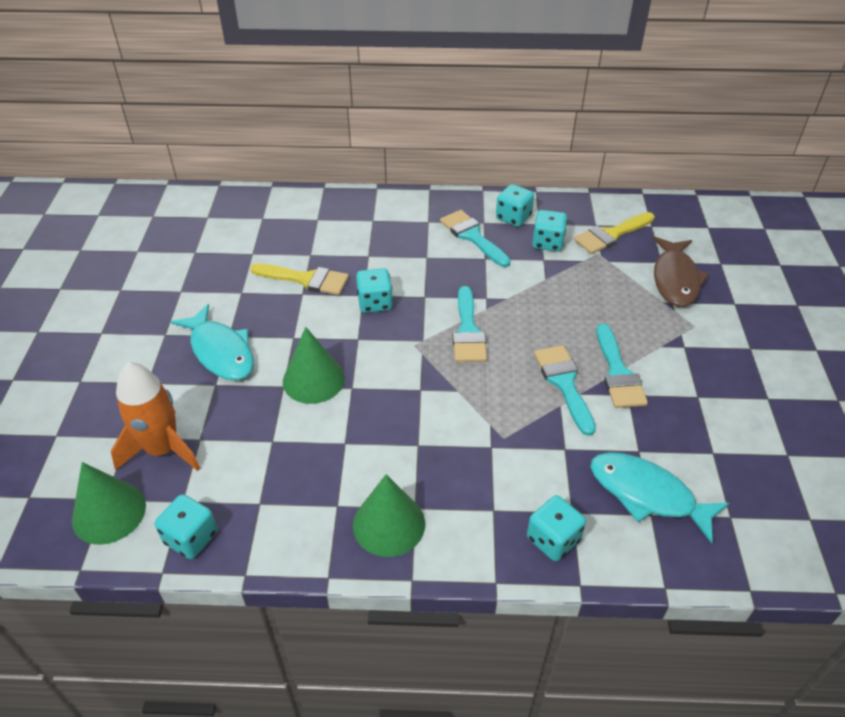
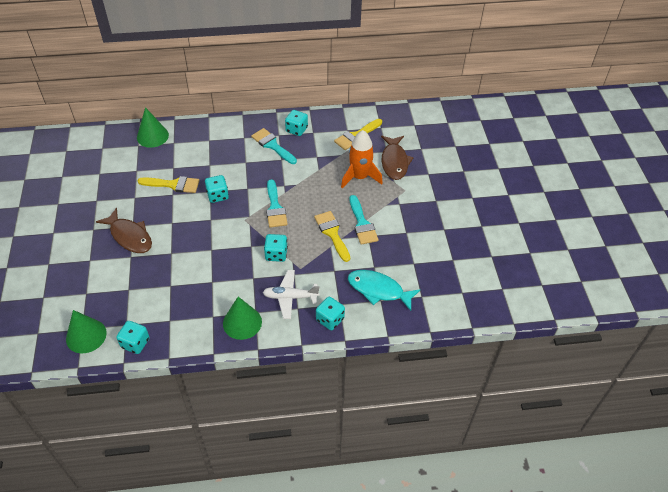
camera: 10 degrees left, 5 degrees up
(162, 449) = (108, 298): orange rocket -> orange rocket (359, 177)
(220, 352) = (129, 236): turquoise fish -> brown fish
(313, 379) = (188, 247): green cone -> green cone (152, 136)
(481, 487) = (290, 297): none -> white plane
(547, 243) = (318, 145): turquoise dice -> turquoise dice (276, 254)
(564, 383) = (332, 233): turquoise brush -> yellow brush

